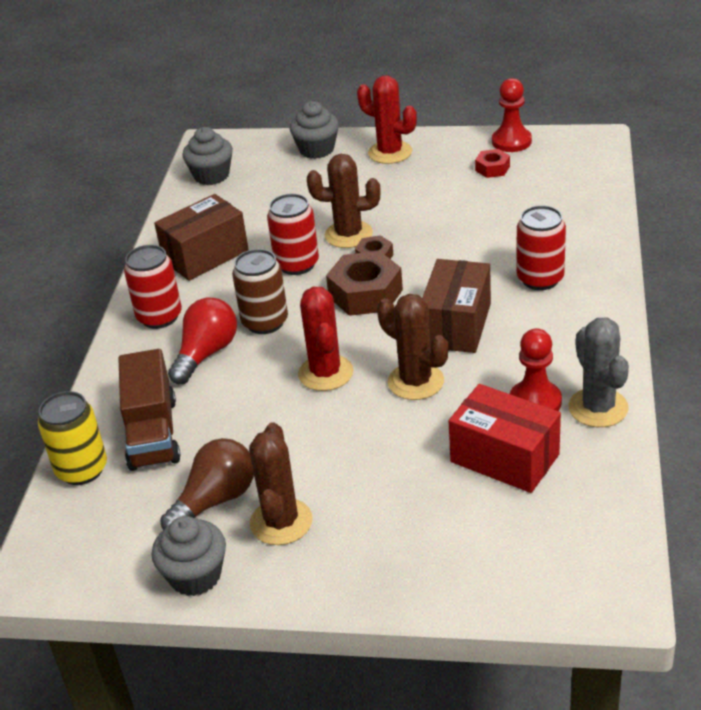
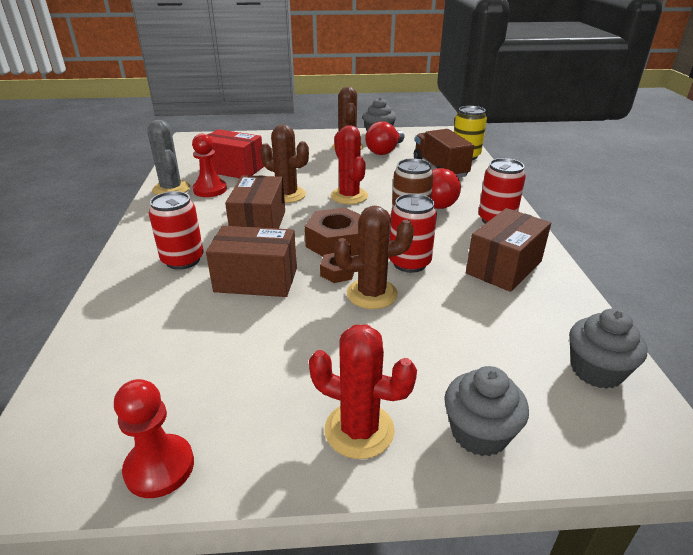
camera: 165 degrees right, 5 degrees down
(215, 500) = (385, 151): brown light bulb -> red light bulb
(458, 252) = (256, 280): none -> brown box
(492, 168) = (202, 400): red nut -> none

